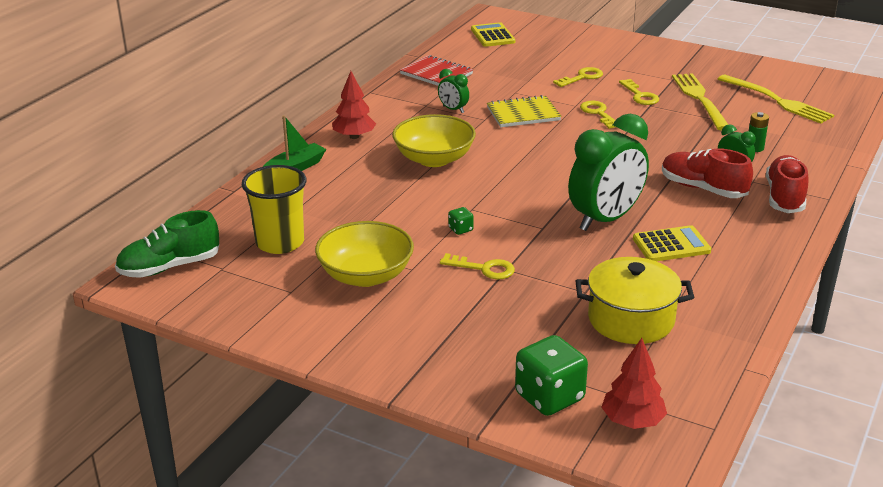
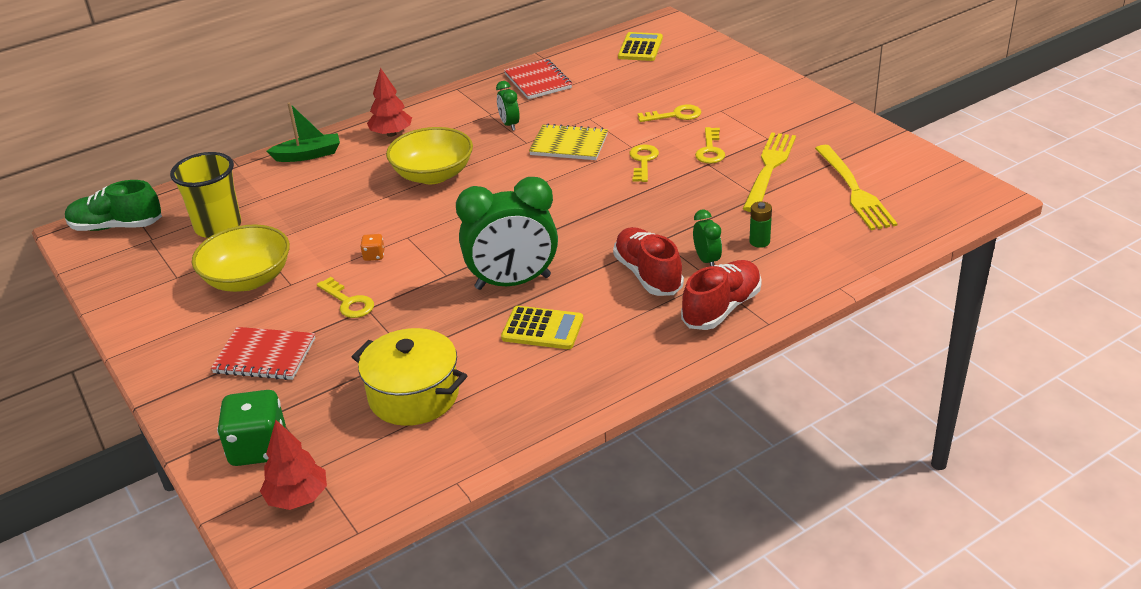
camera: 30 degrees right, 5 degrees up
(460, 229) = (374, 256): green dice -> orange dice
(461, 328) = (265, 356): none -> red notebook

